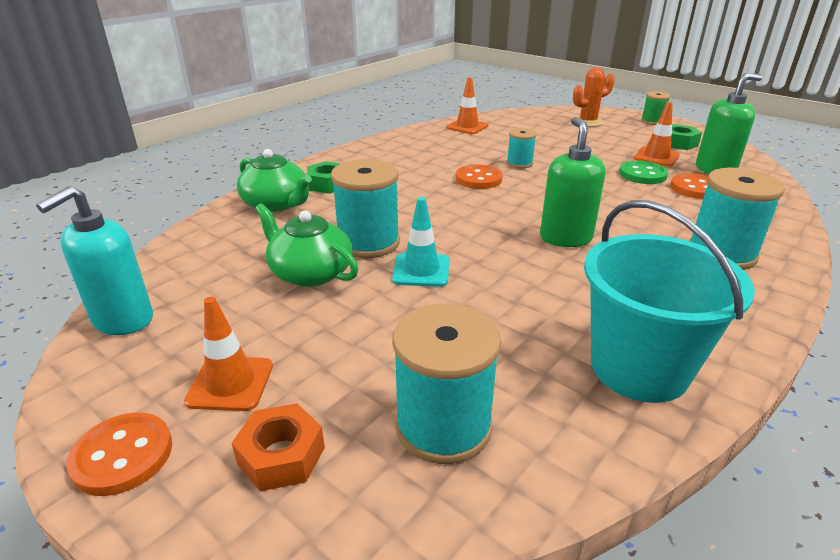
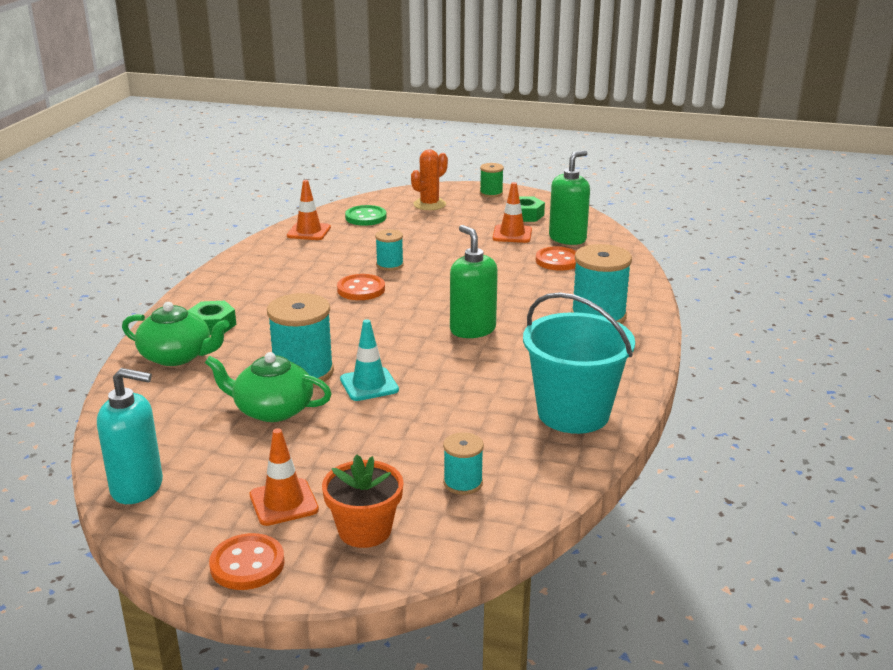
camera: 25 degrees left, 5 degrees down
(123, 320) = (137, 487): turquoise soap dispenser -> turquoise soap dispenser turned 90 degrees counterclockwise
(281, 456) = (365, 530): orange nut -> orange flower pot
(443, 426) = (463, 483): turquoise spool -> turquoise spool, size x0.55
(642, 174) = (508, 255): green button -> green button (366, 217)

